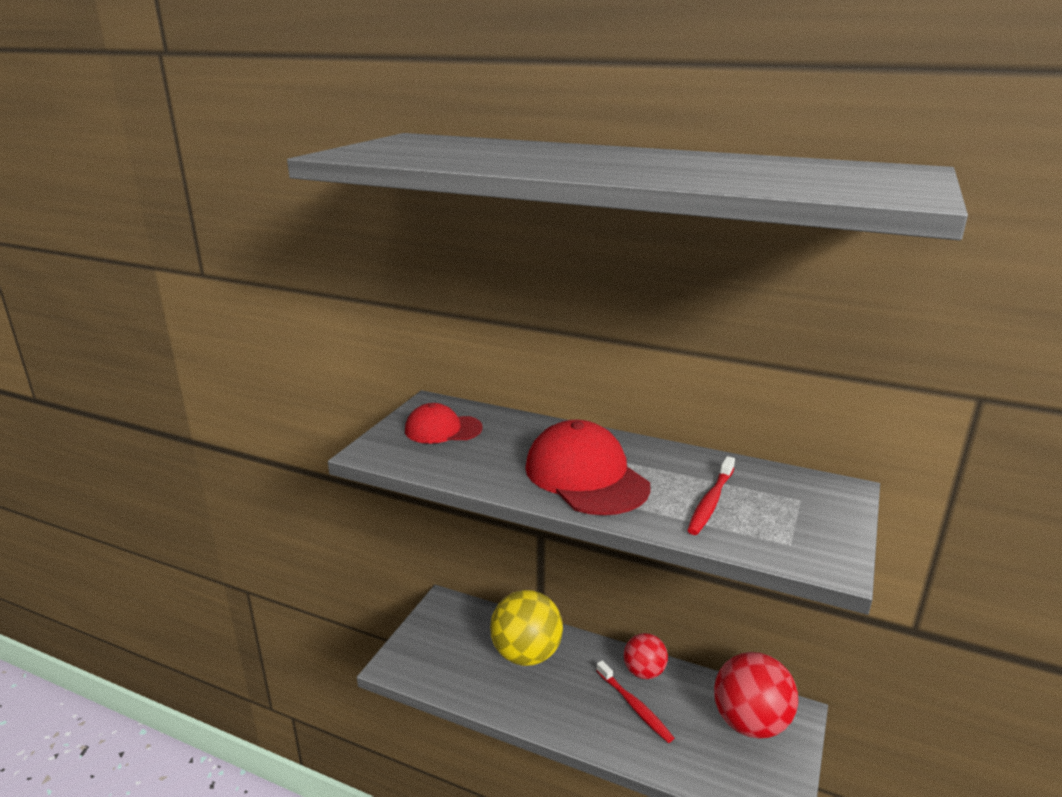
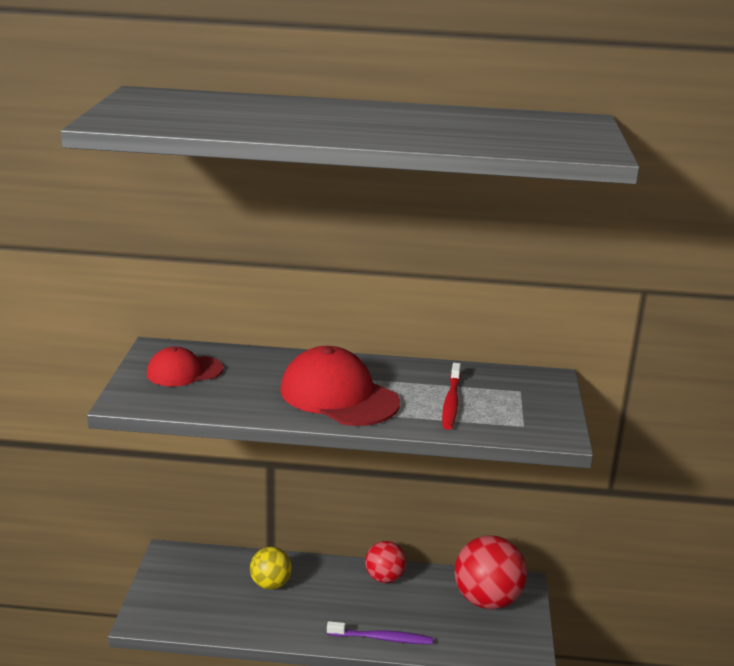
camera: 20 degrees left, 0 degrees up
(526, 654) = (270, 584): yellow ball -> yellow ball, size x0.59
(620, 743) = (382, 638): none -> purple toothbrush
(634, 706) = (385, 607): red toothbrush -> none

